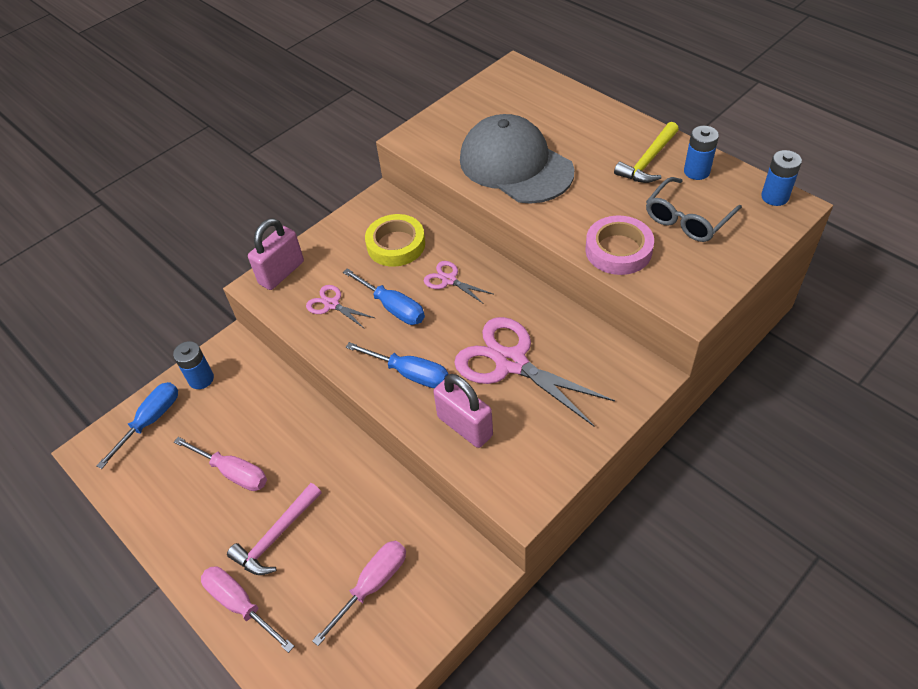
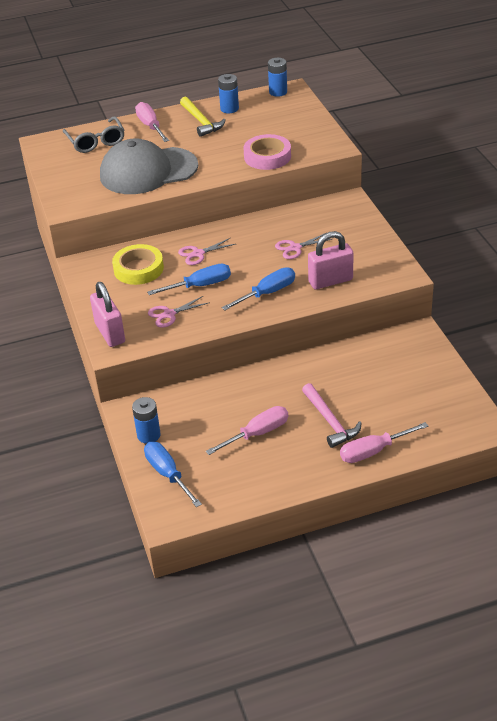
camera: 65 degrees left, 10 degrees down
(372, 585) = (399, 383): pink screwdriver -> pink screwdriver (150, 126)
(511, 363) = (295, 248): pink scissors -> pink scissors, size x0.49
(687, 219) = (266, 125): grey glasses -> grey glasses (96, 142)

